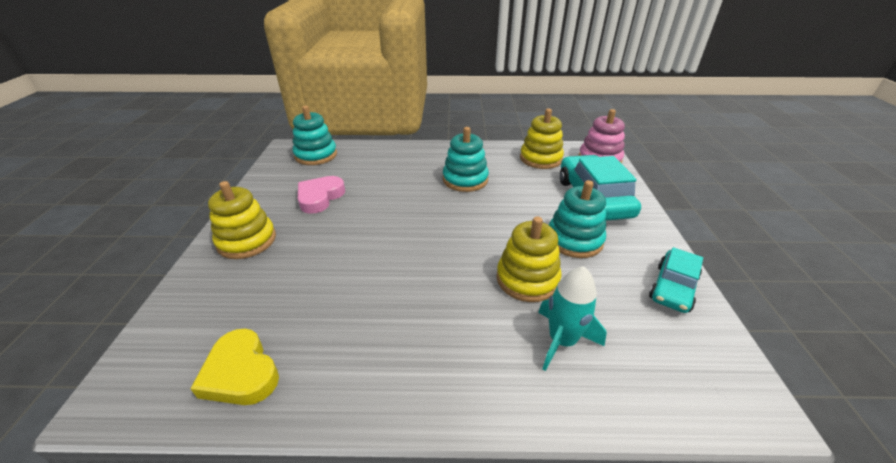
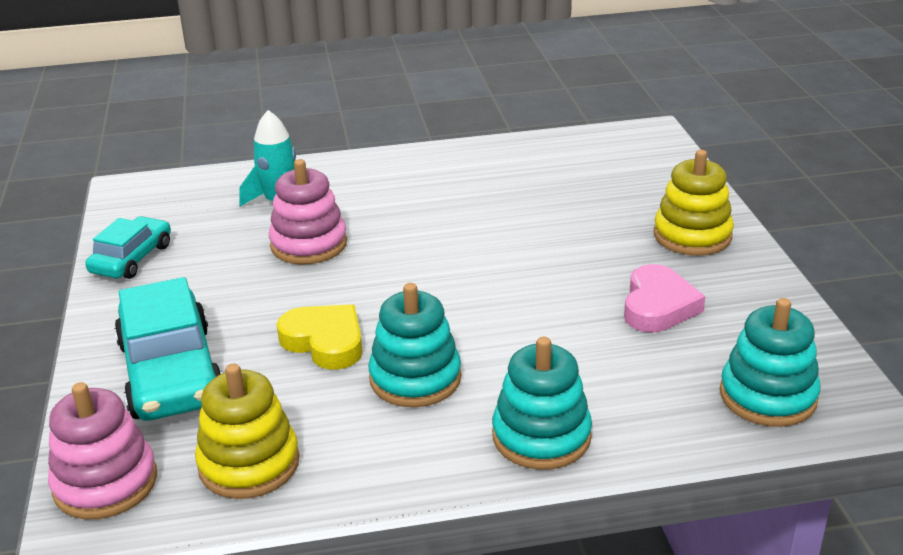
camera: 170 degrees right, 5 degrees down
(241, 373) = (565, 153): yellow heart -> yellow heart (325, 342)
(527, 279) = (309, 244): yellow stacking toy -> pink stacking toy
(574, 240) = (233, 296): turquoise stacking toy -> turquoise stacking toy (541, 436)

